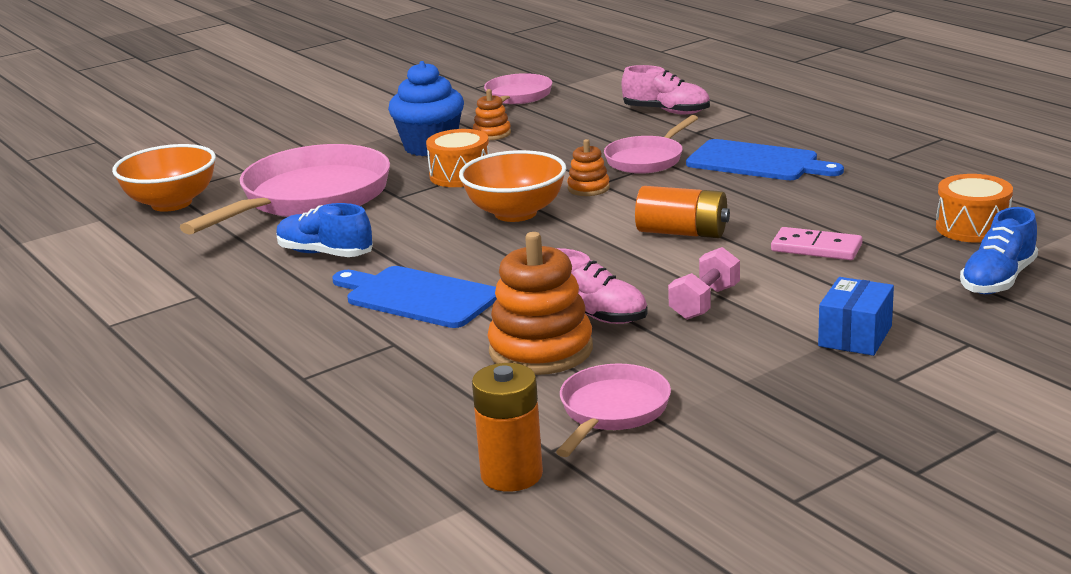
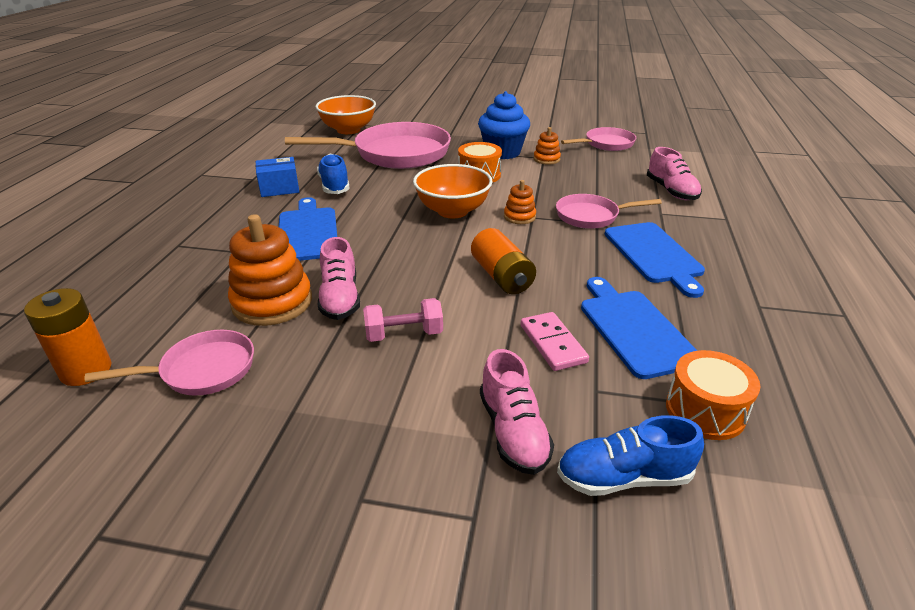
camera: 45 degrees right, 10 degrees up
(846, 212) = (634, 329): none -> blue cutting board
(855, 336) = (420, 436): blue box -> blue box (279, 188)
(900, 300) = (513, 432): none -> pink shoe

